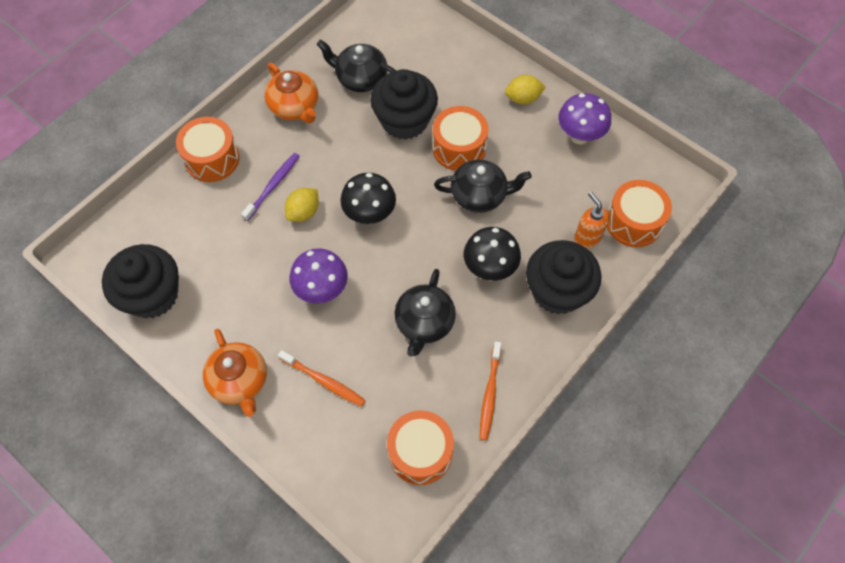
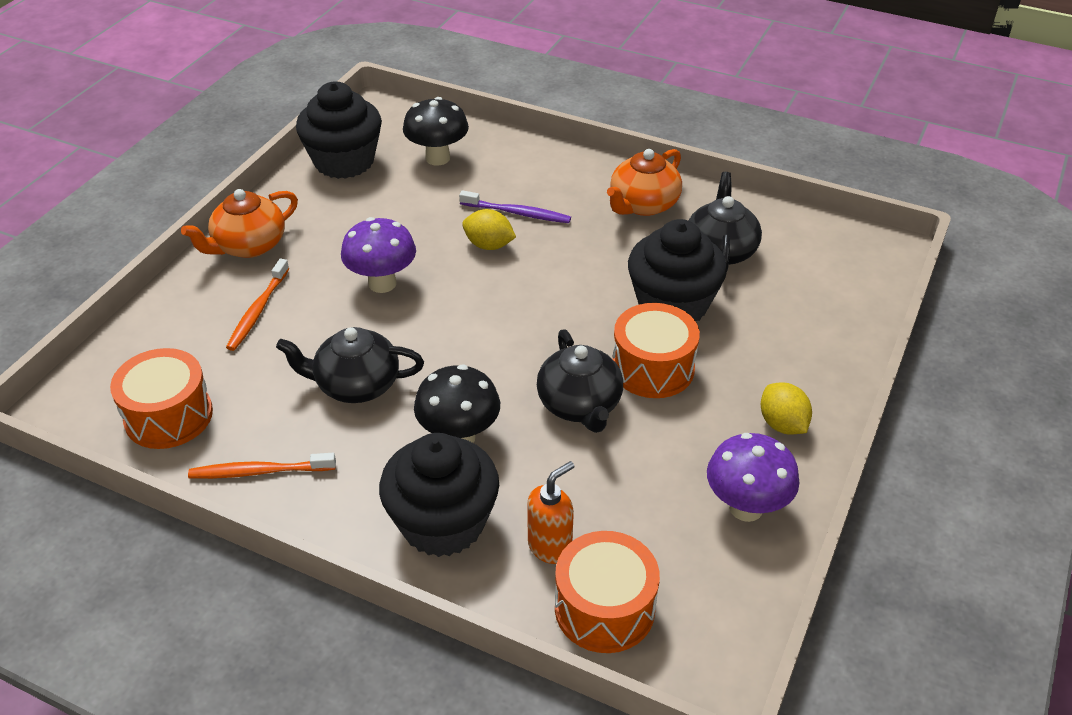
camera: 75 degrees right, 20 degrees down
(212, 159) = (536, 160): orange drum -> none
(370, 215) = (506, 302): black mushroom -> black mushroom (437, 158)

